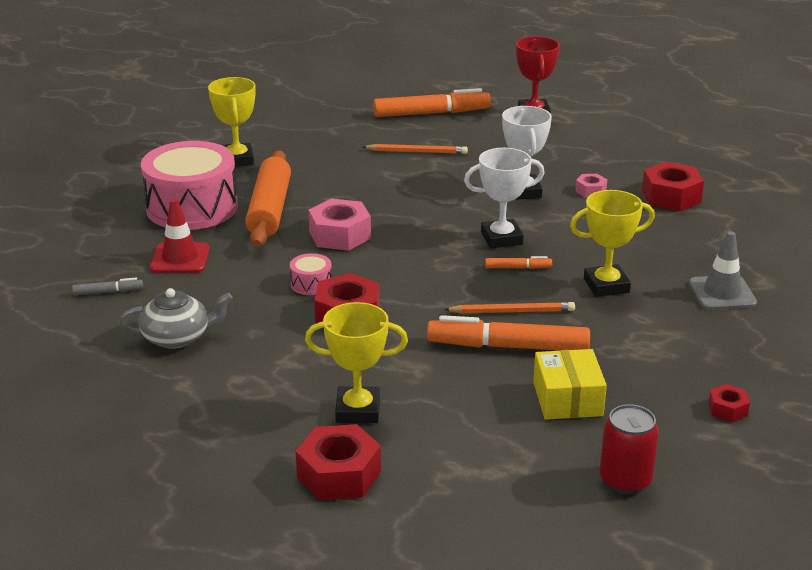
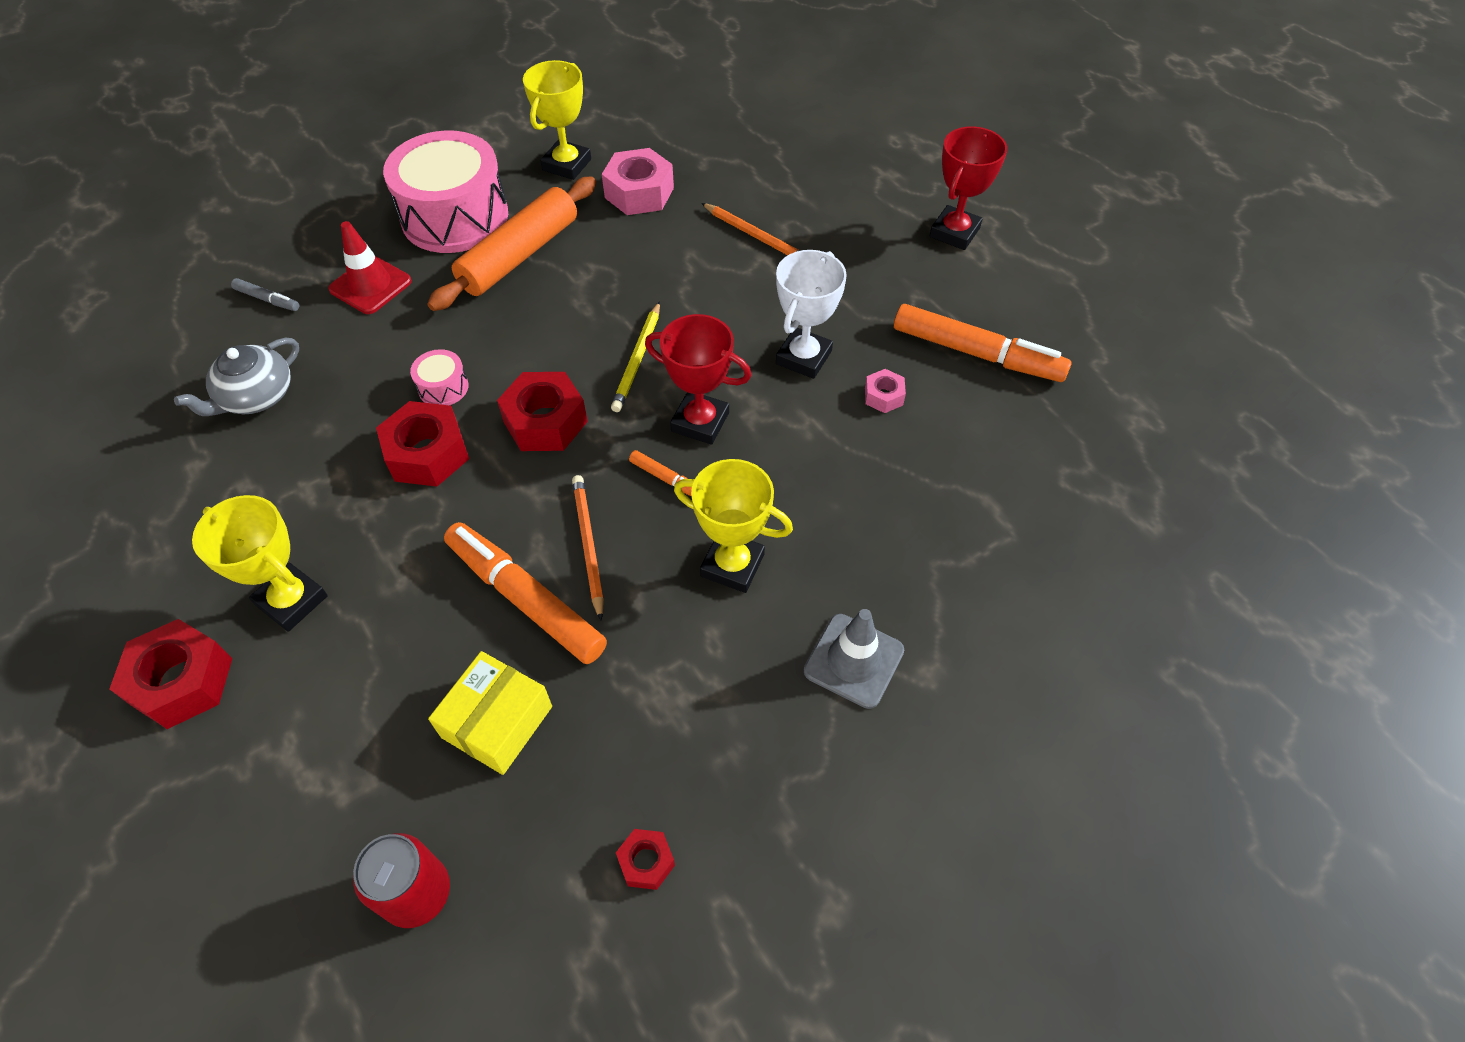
camera: 35 degrees right, 25 degrees up
(177, 337) = (256, 396): grey teapot -> grey teapot turned 105 degrees clockwise
(340, 235) = (545, 328): pink nut -> pink nut (639, 193)
(423, 227) = (638, 359): none -> yellow pencil
(431, 113) = (837, 180): orange marker -> orange marker (977, 353)
(501, 238) = (700, 422): white trophy -> red trophy
(512, 311) = (588, 545): orange pencil -> orange pencil turned 135 degrees counterclockwise
(671, 196) = (972, 457): red nut -> red nut (545, 422)

